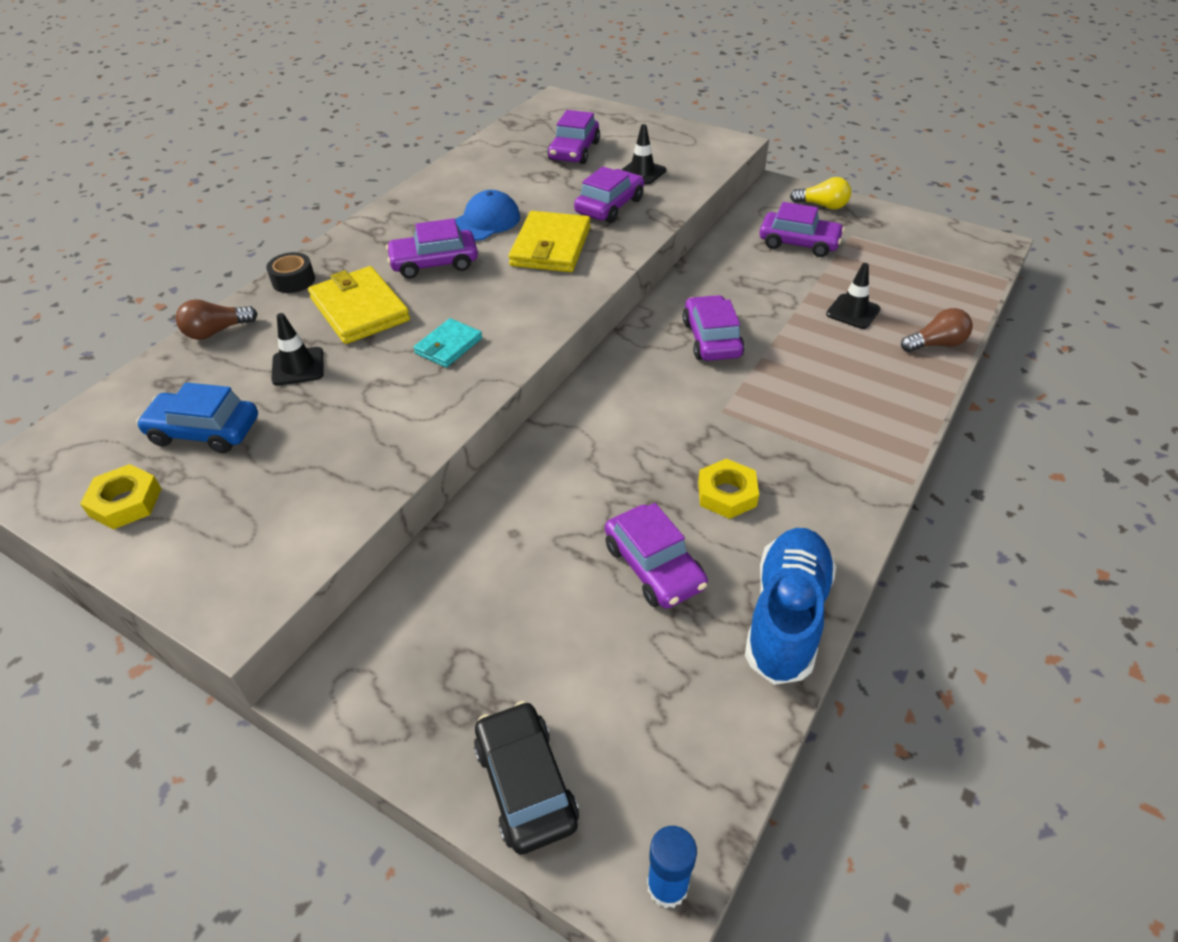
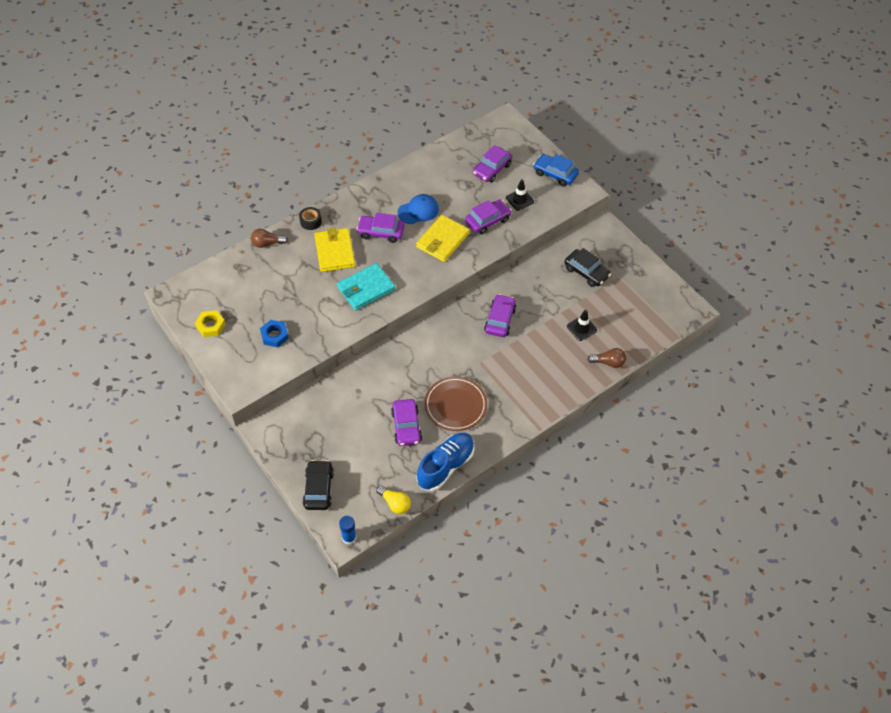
camera: 20 degrees right, 10 degrees up
(204, 431) = (248, 300): blue car -> blue car (555, 174)
(286, 476) = (274, 335): none -> blue nut
(298, 367) = (296, 278): black traffic cone -> none
(448, 346) = (366, 288): turquoise wallet -> turquoise wallet, size x1.72
(727, 494) = (455, 405): yellow nut -> brown plate
(799, 243) = (586, 272): purple car -> black car
(822, 206) = (619, 249): yellow light bulb -> yellow light bulb (395, 503)

